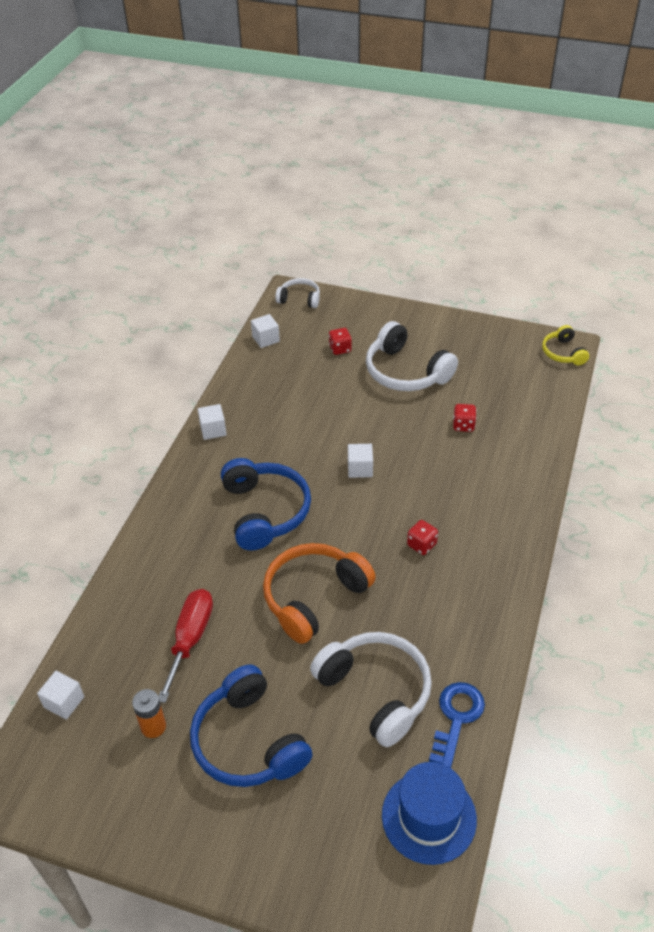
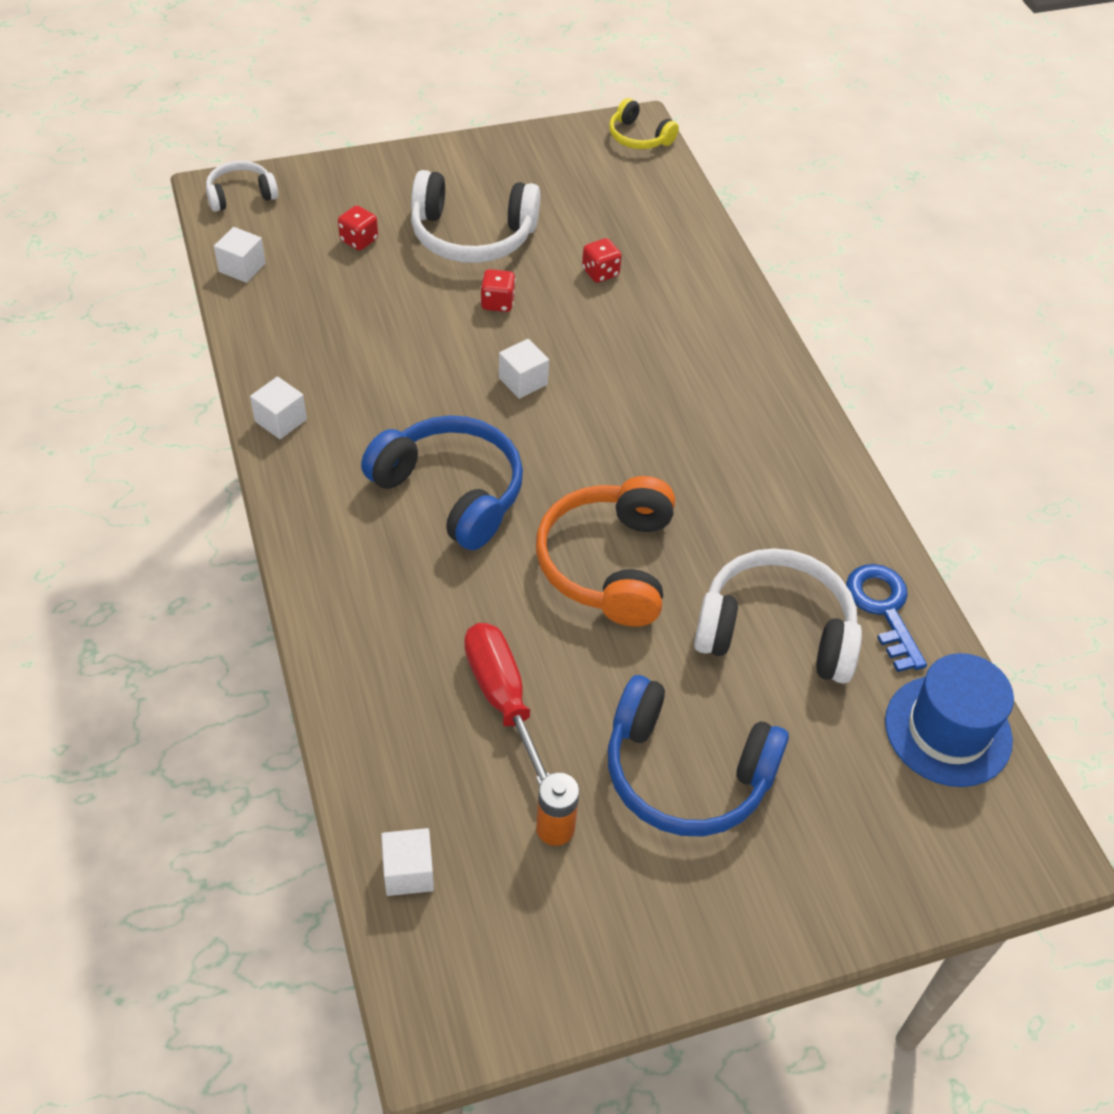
camera: 40 degrees left, 5 degrees up
(421, 545) = (677, 437): red dice -> red dice (497, 303)

